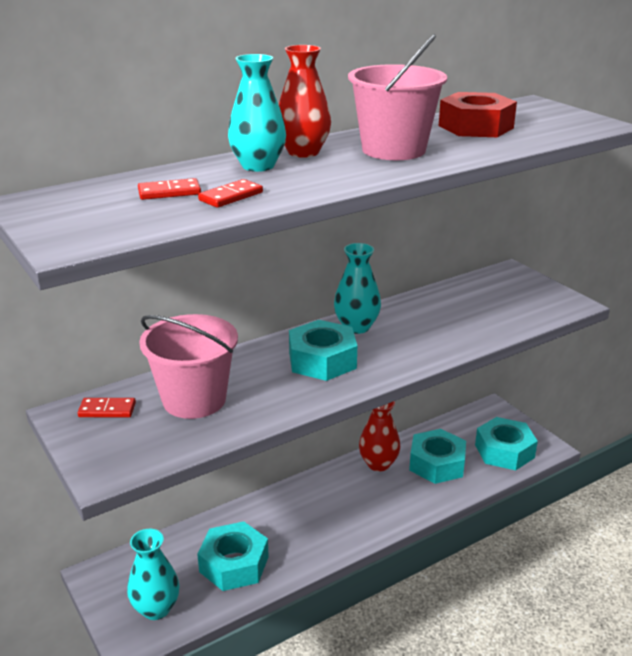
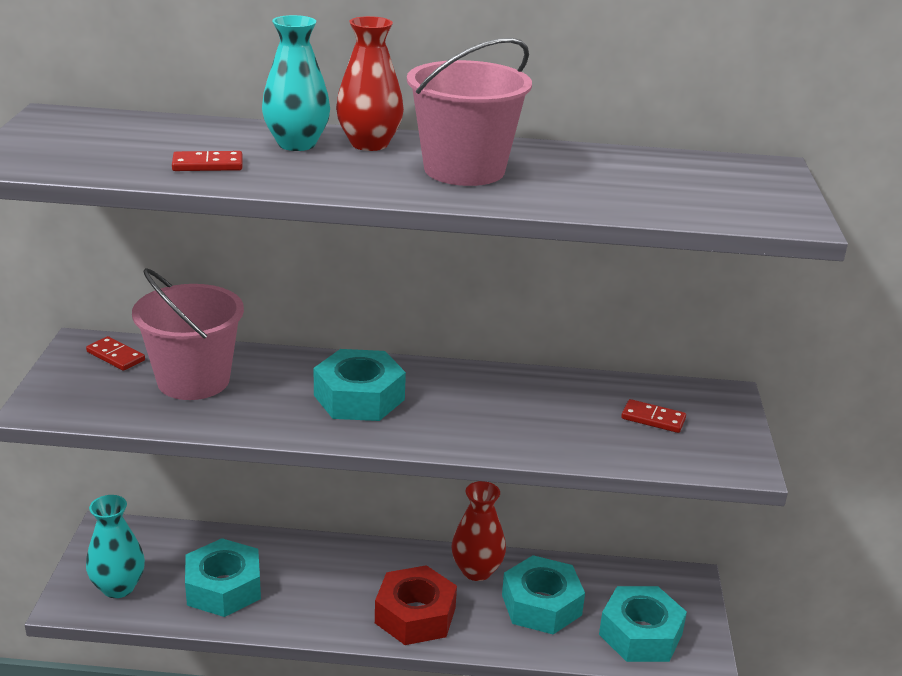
camera: 35 degrees right, 0 degrees up
(169, 192) = (169, 144): red domino -> red domino (653, 419)
(356, 327) = (445, 380): turquoise vase -> none
(475, 127) = (620, 173): red nut -> red nut (415, 615)

